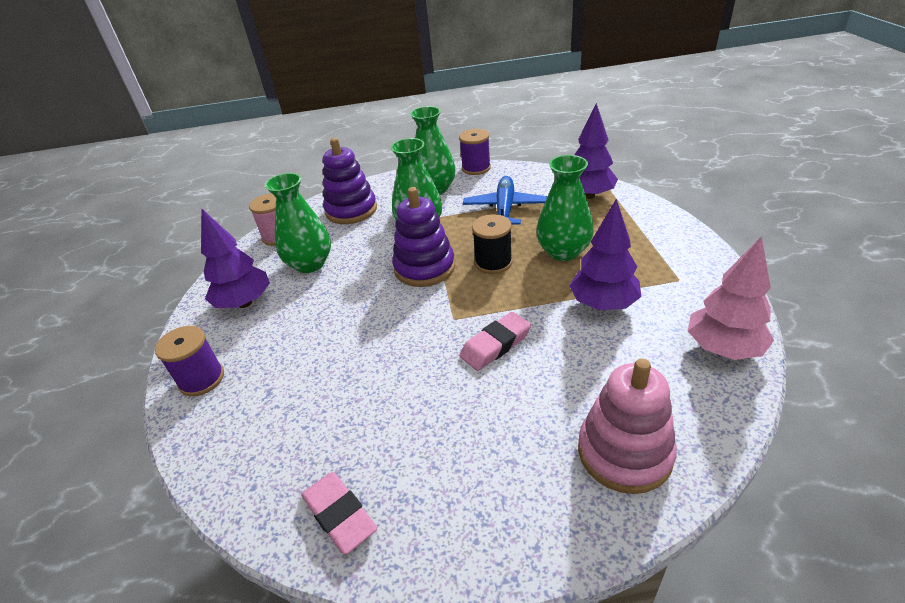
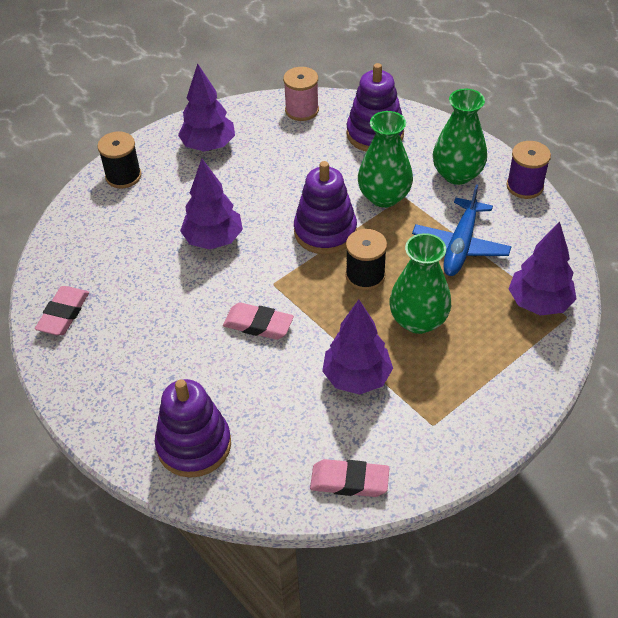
camera: 55 degrees right, 10 degrees up
(201, 379) = (123, 176): purple spool -> black spool
(310, 264) = (279, 154): green vase -> none
(362, 339) = (213, 240): none -> purple tree
(505, 209) = (460, 245): blue plane -> blue plane turned 135 degrees clockwise
(624, 452) = (194, 445): pink stacking toy -> purple stacking toy
(723, 348) = (349, 481): pink tree -> pink eraser

